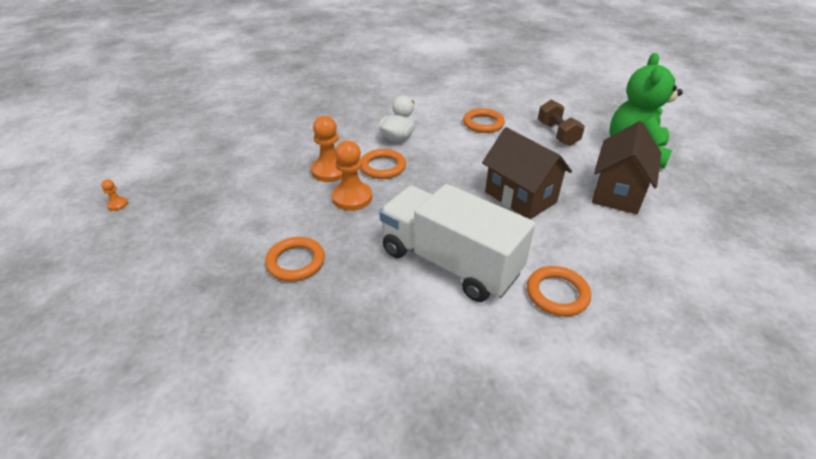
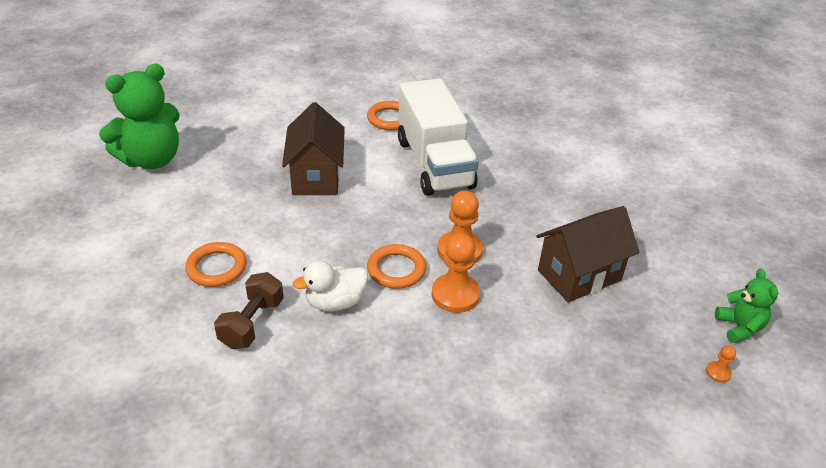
camera: 145 degrees left, 0 degrees up
(93, 243) = (739, 327): none -> green teddy bear
(296, 262) = (550, 218): orange ring -> none
(557, 134) = (172, 212): brown dumbbell -> brown dumbbell (252, 323)
(617, 192) = (238, 142): brown house -> brown house (579, 275)

